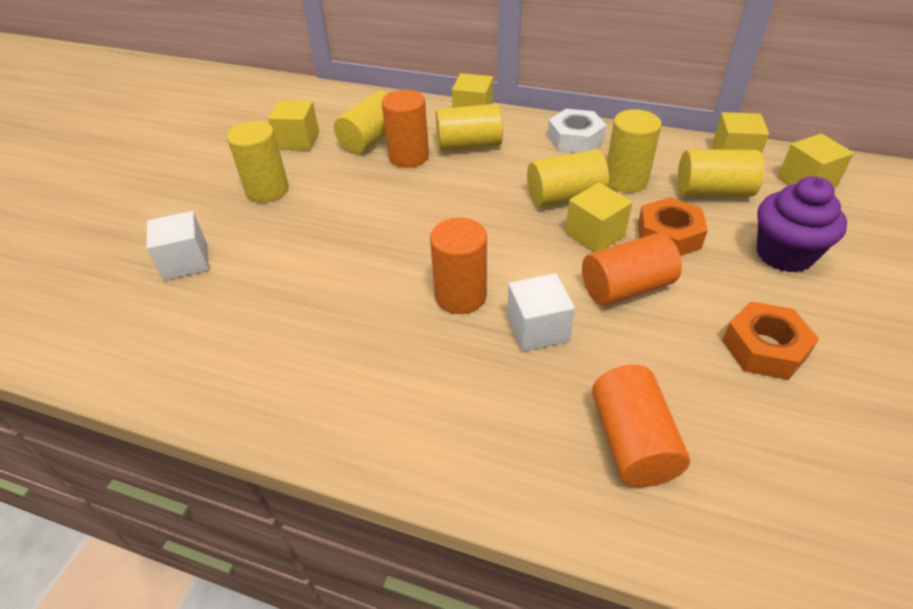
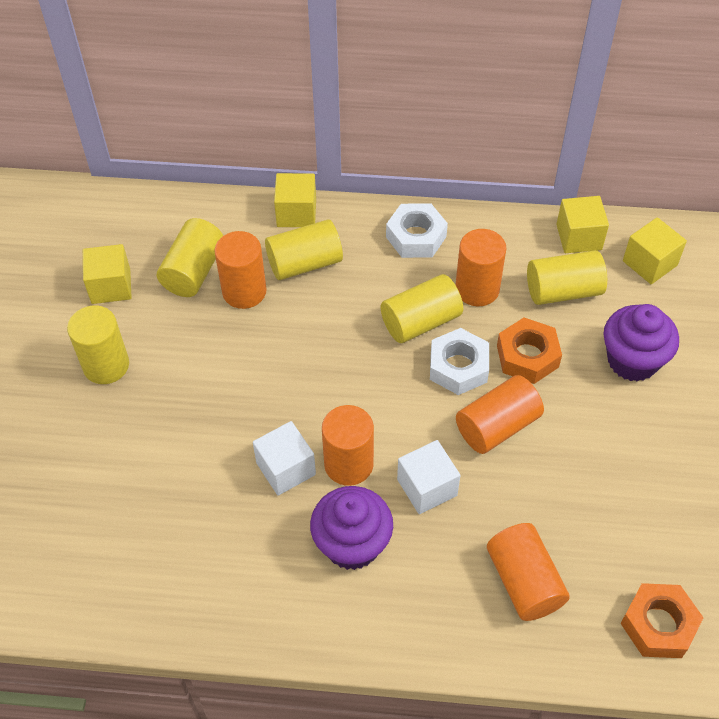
camera: 15 degrees left, 10 degrees up
(186, 262) = (61, 475): white cube -> white cube (286, 469)
(441, 367) = (352, 544): none -> purple cupcake
(595, 234) = (458, 367): yellow cube -> white nut
(625, 180) = (477, 289): yellow cylinder -> orange cylinder
(764, 348) = (620, 469): orange nut -> orange nut (658, 625)

